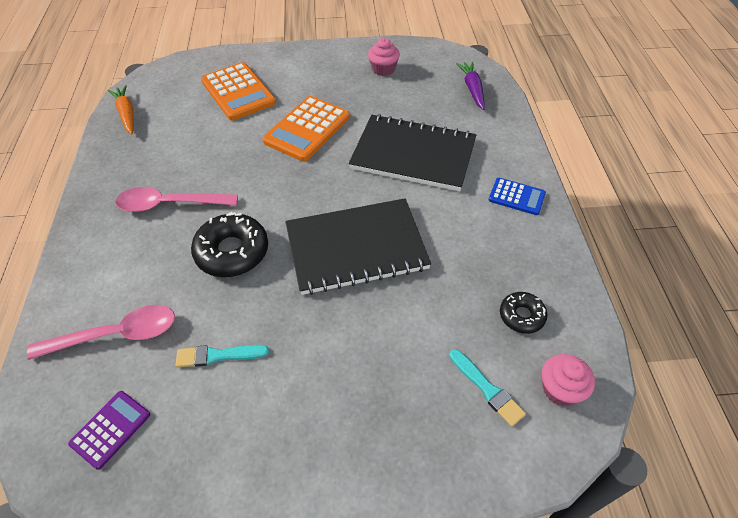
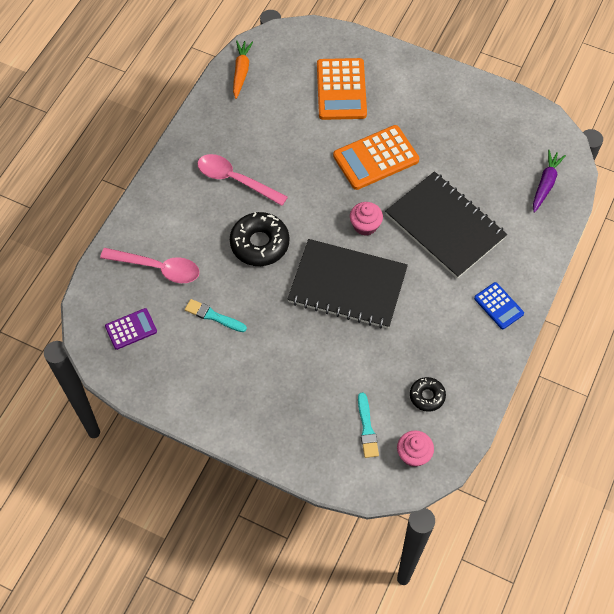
camera: 30 degrees right, 10 degrees up
(383, 69) = (482, 122): pink cupcake -> pink cupcake (365, 225)

